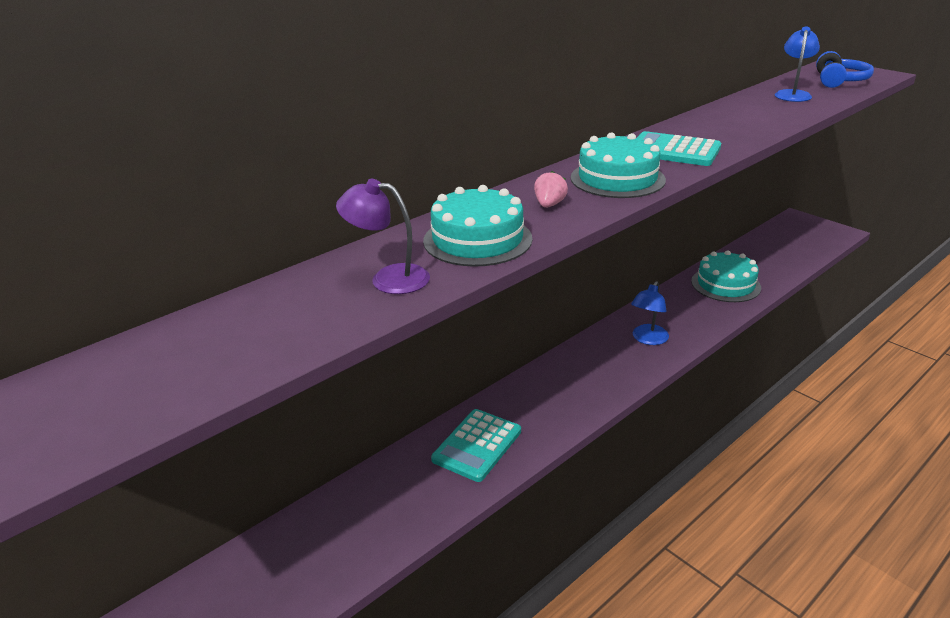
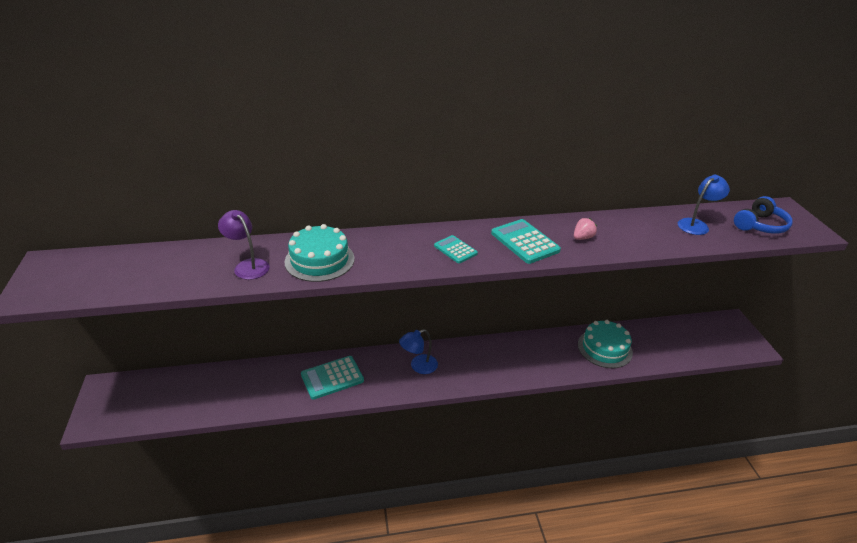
camera: 30 degrees right, 5 degrees up
(549, 205) = (389, 252): pink strawberry -> pink strawberry (582, 238)
(617, 179) = (455, 250): turquoise cake -> turquoise calculator
(647, 339) = (502, 362): blue lamp -> blue lamp (418, 366)

